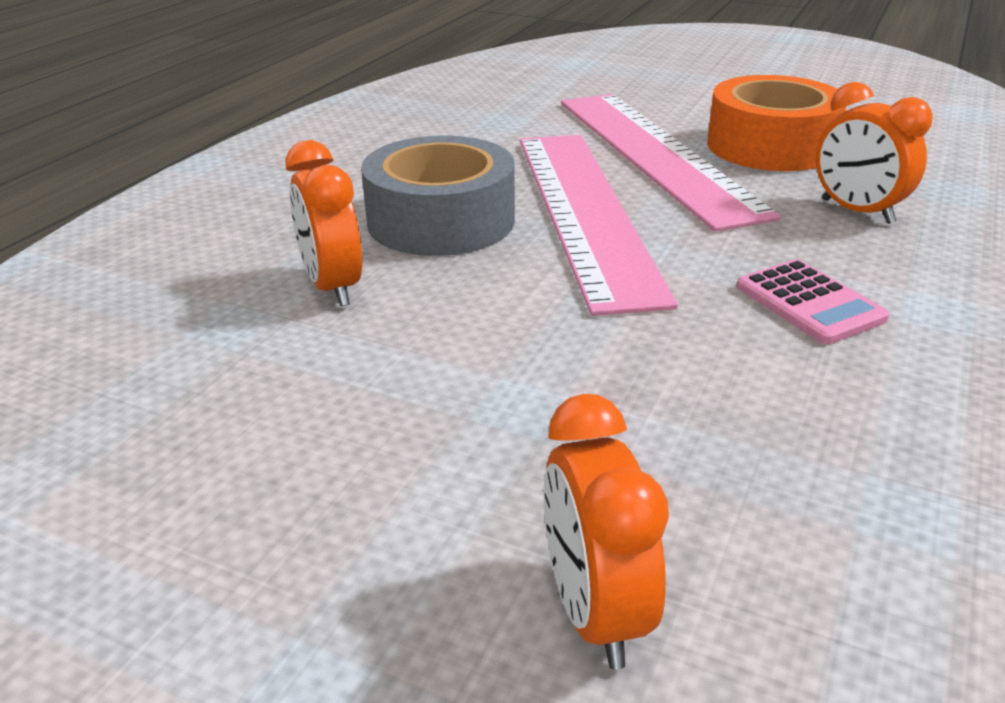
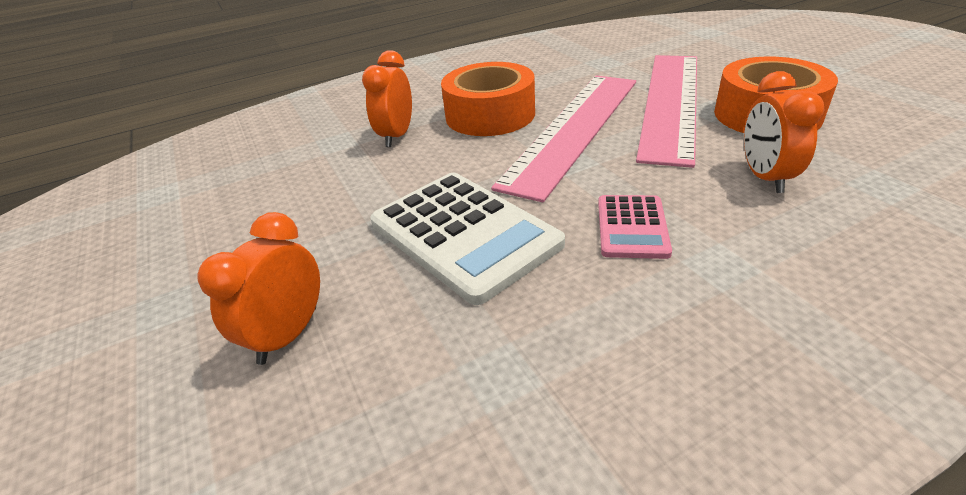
camera: 40 degrees right, 5 degrees up
(441, 221) = (490, 115): grey tape -> orange tape
(636, 381) = (464, 234): none -> white calculator

